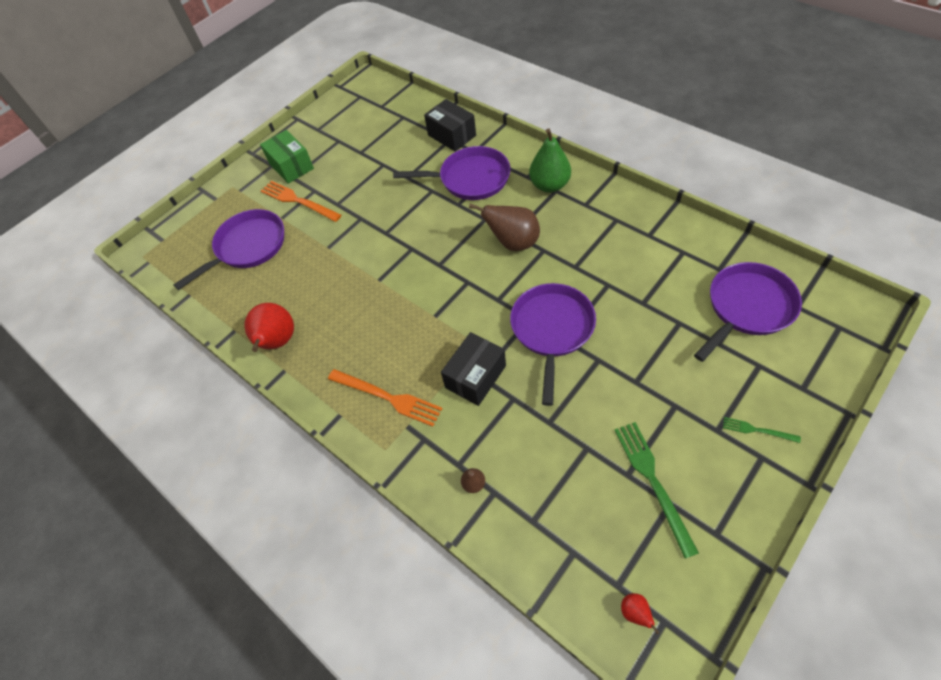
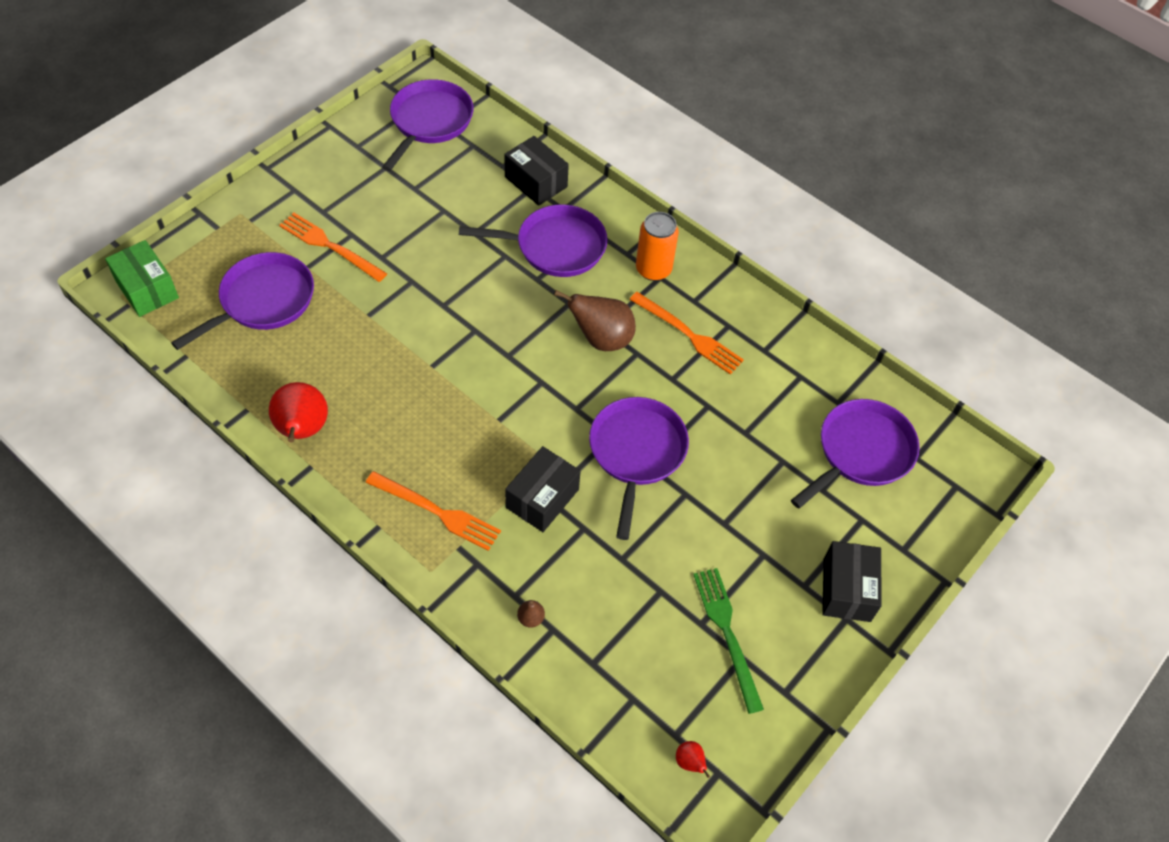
camera: 10 degrees left, 0 degrees up
(291, 166) = (321, 195): green box -> green box (147, 289)
(370, 106) = (429, 122): none -> purple pan
(549, 185) = (653, 269): green pear -> orange can
(584, 231) = (688, 335): none -> orange fork
(757, 430) = (846, 589): green fork -> black box

